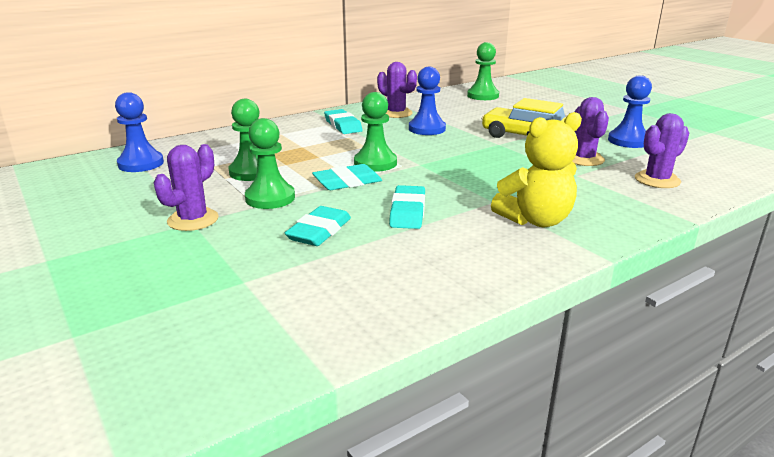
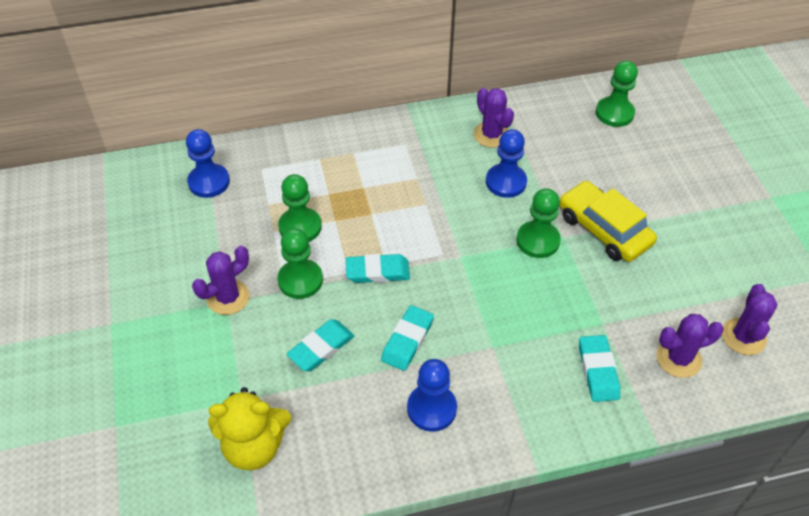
camera: 20 degrees right, 25 degrees up
(343, 125) = (422, 150): turquoise eraser -> turquoise eraser (598, 371)
(375, 163) = (419, 242): green pawn -> green pawn (538, 241)
(535, 220) = (511, 390): yellow teddy bear -> yellow teddy bear (254, 446)
(583, 159) = (632, 295): purple cactus -> purple cactus (743, 336)
(628, 141) = (710, 271): blue pawn -> blue pawn (431, 408)

